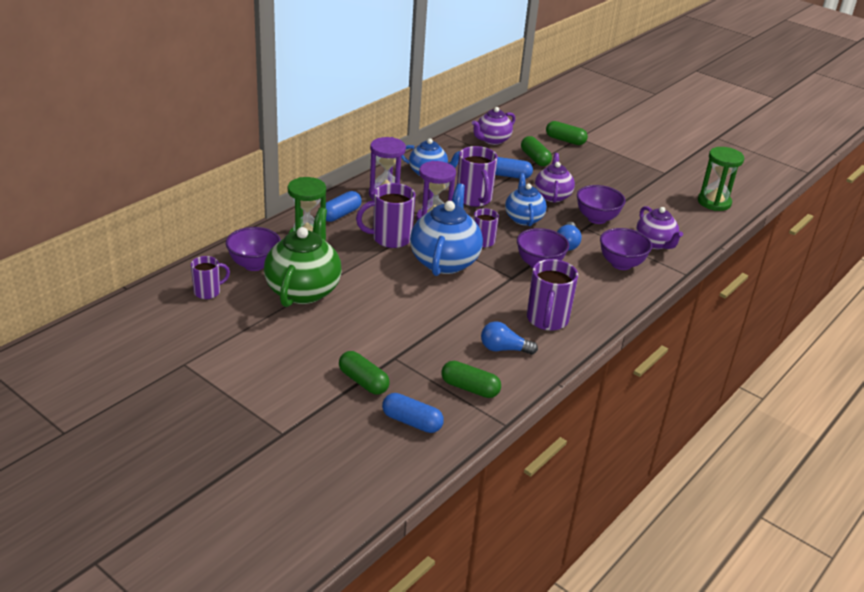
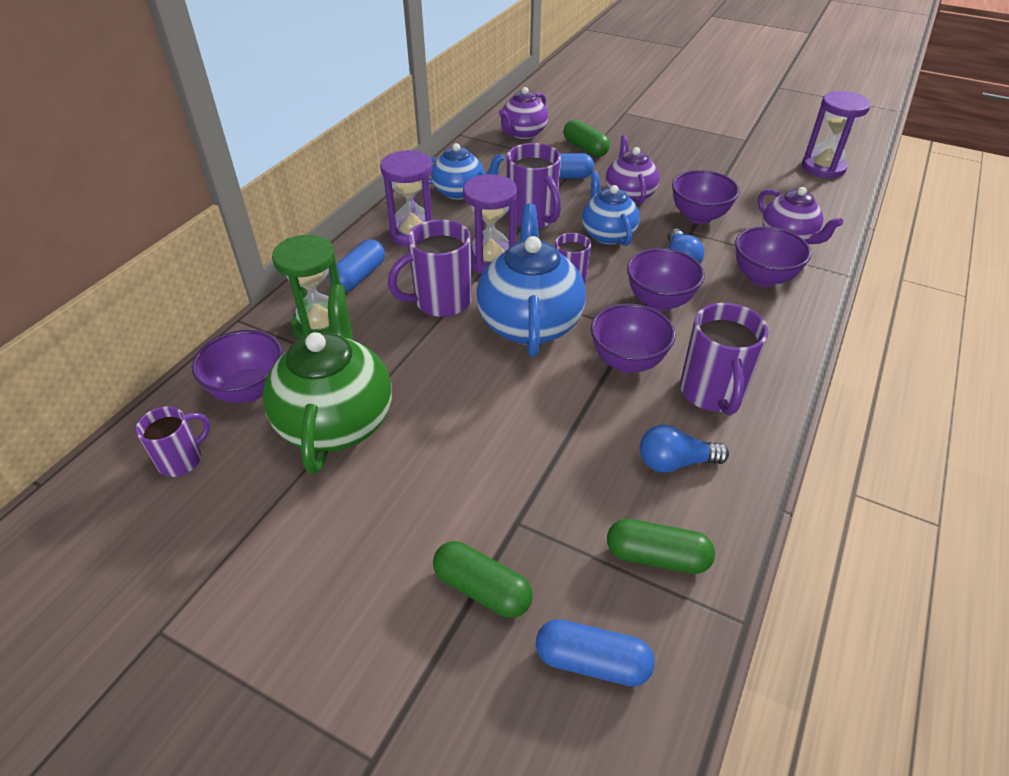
camera: 10 degrees left, 10 degrees up
(500, 294) = (627, 361): none -> purple bowl
(565, 140) = (610, 119): green capsule -> none
(714, 202) = (823, 167): green hourglass -> purple hourglass

